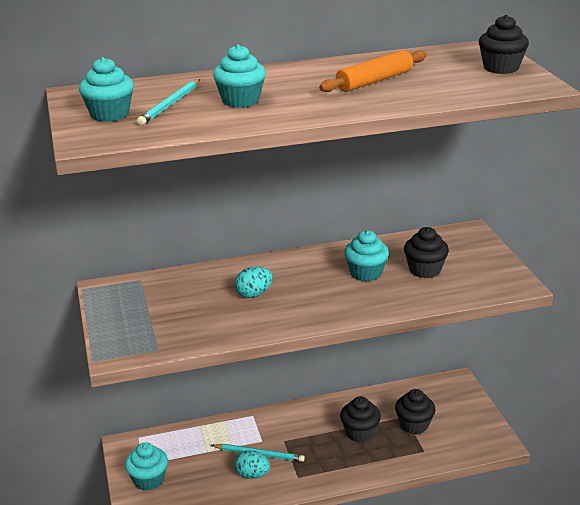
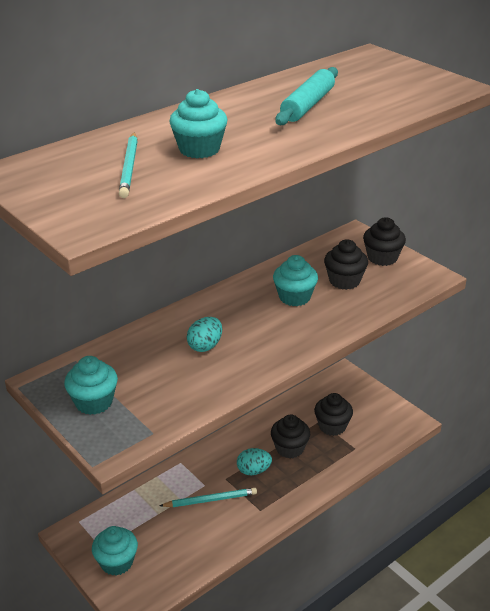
camera: 25 degrees left, 5 degrees up
(109, 114) = (73, 191): turquoise cupcake -> turquoise cupcake (94, 402)
(252, 475) = (216, 522): turquoise egg -> turquoise egg (253, 471)
(374, 81) = (307, 105): orange rolling pin -> turquoise rolling pin
(501, 68) = (405, 73): black cupcake -> black cupcake (382, 258)

